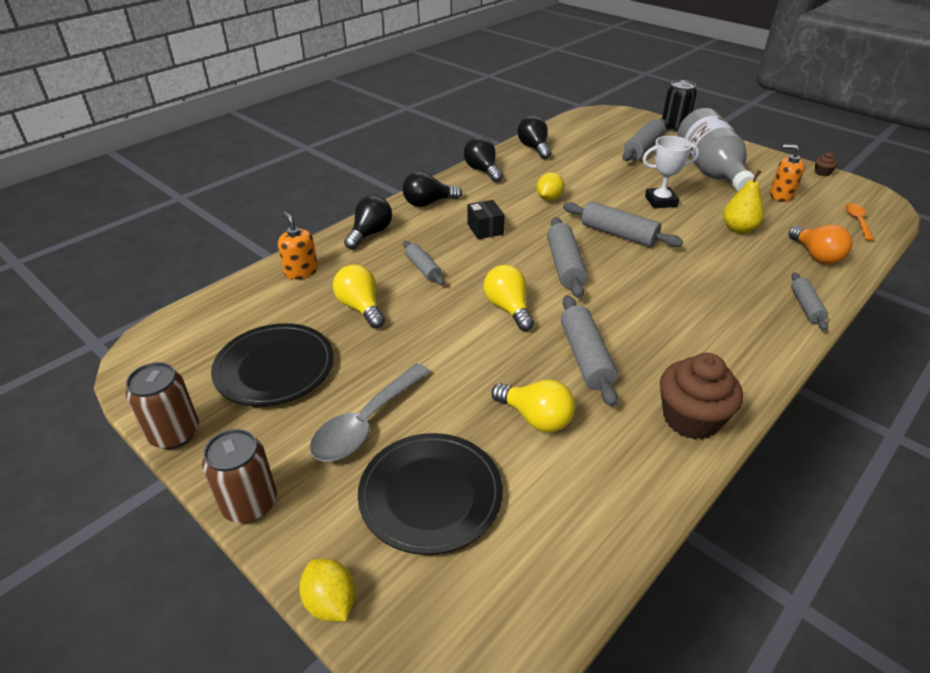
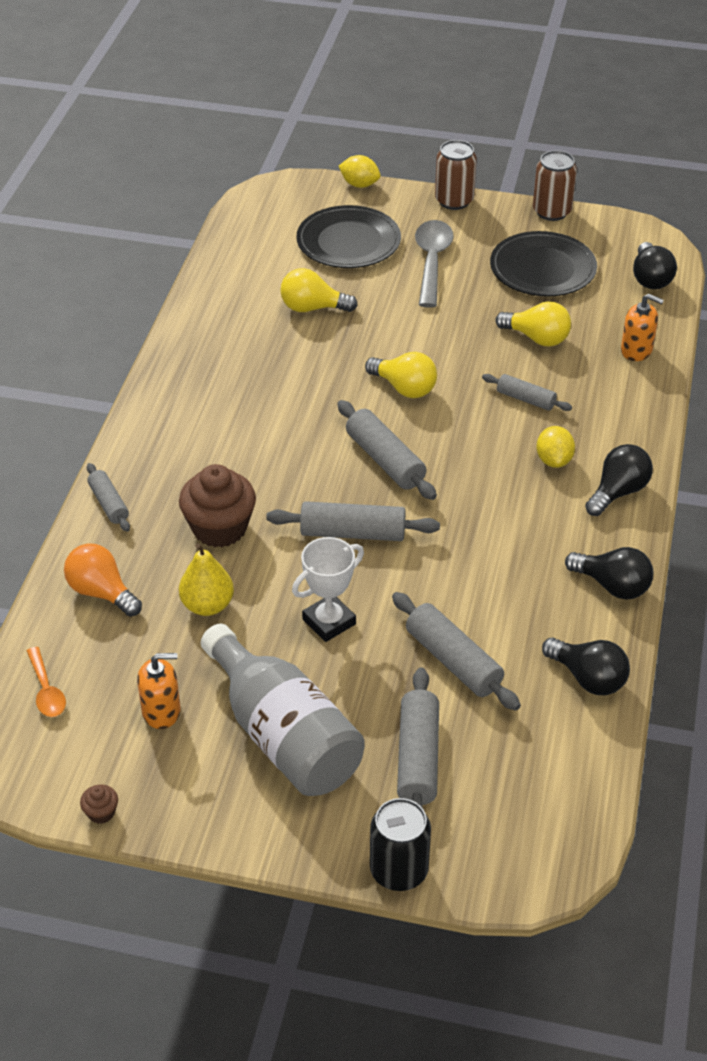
camera: 150 degrees right, 5 degrees up
(370, 234) = (628, 420): black light bulb -> black light bulb (650, 278)
(485, 229) = (512, 477): black box -> none
(549, 198) = (479, 564): yellow lemon -> yellow lemon (554, 460)
(585, 357) = (302, 368): grey rolling pin -> grey rolling pin (453, 661)
(691, 419) = (193, 350): brown cupcake -> brown cupcake (219, 528)

